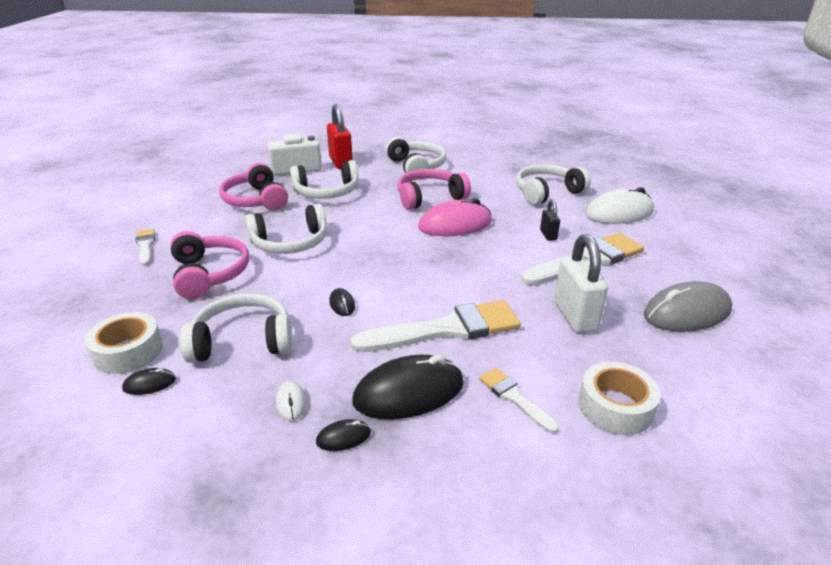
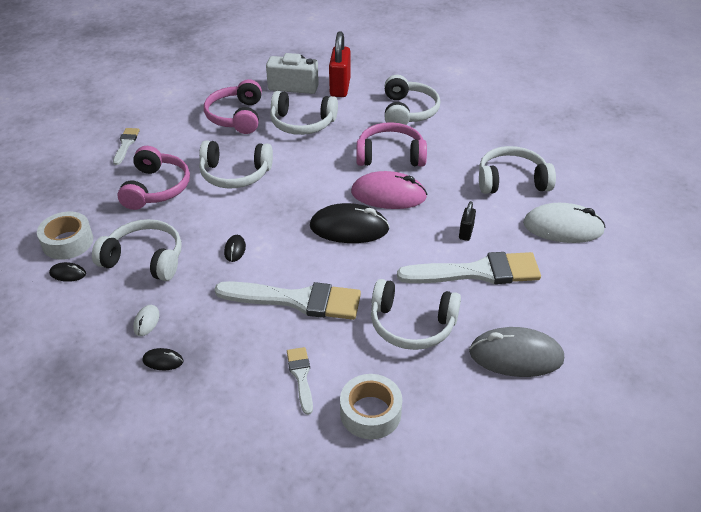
camera: 25 degrees right, 10 degrees up
(409, 392) = (229, 344): black mouse -> black mouse (349, 228)
(575, 316) = (412, 325): white padlock -> white headphones

